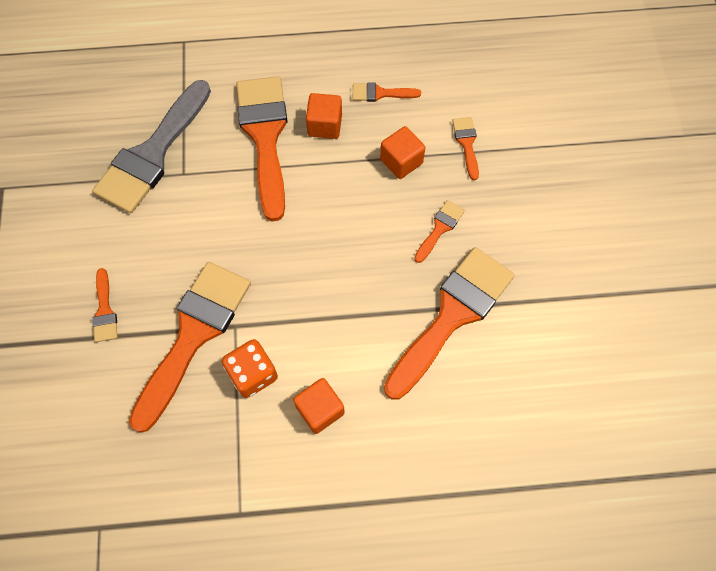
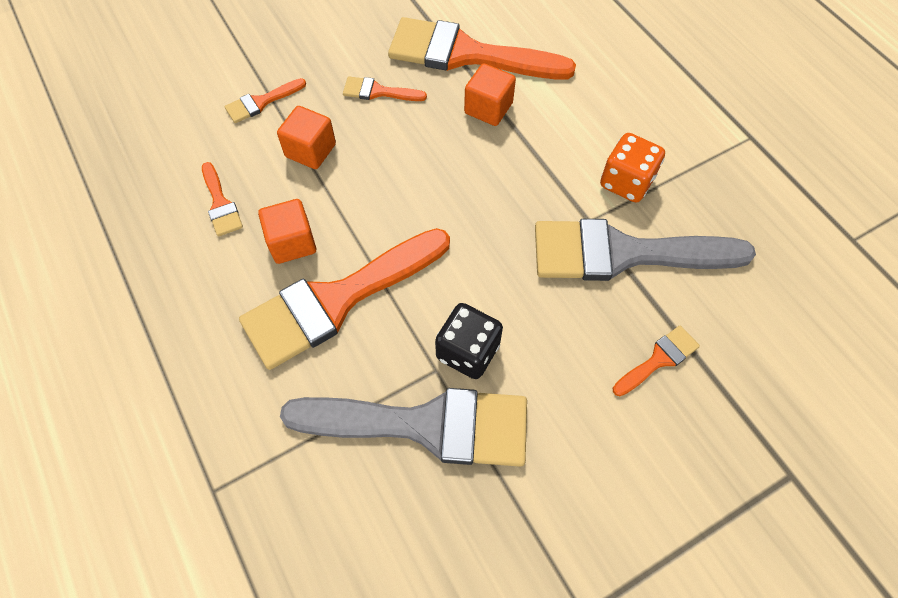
camera: 115 degrees left, 5 degrees down
(183, 196) = (467, 351): none -> black dice
(194, 334) = (623, 253): orange brush -> grey brush
(320, 410) = (621, 116): orange cube -> orange cube (488, 108)

